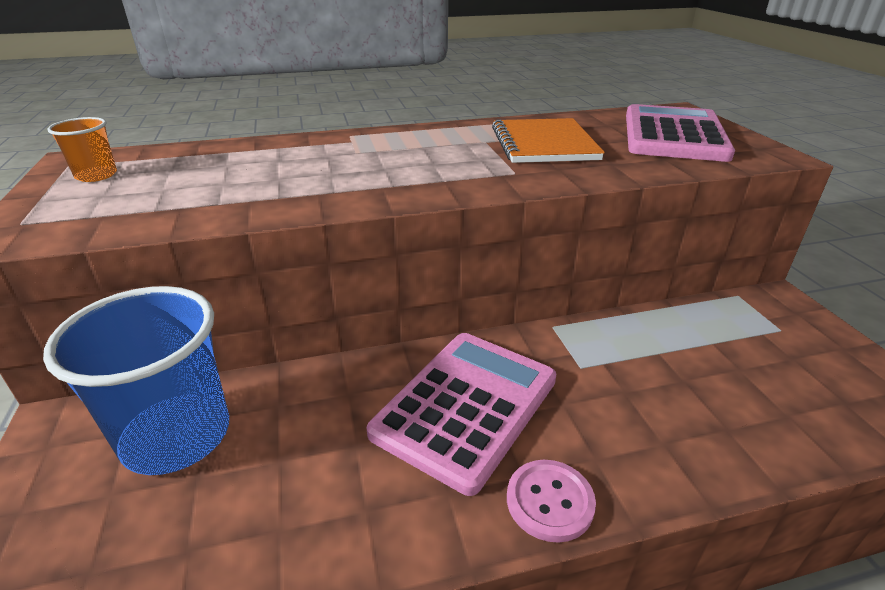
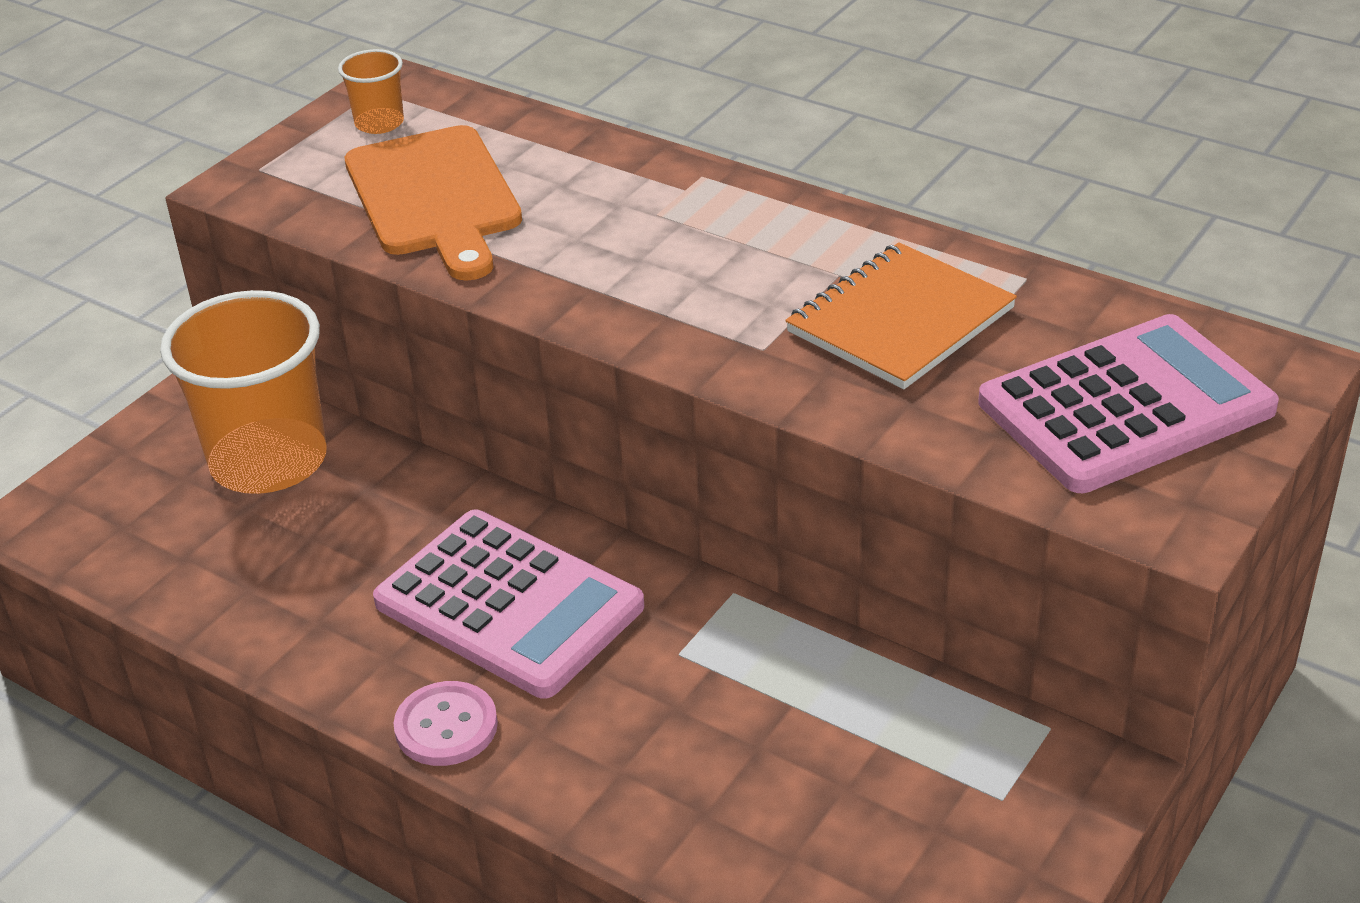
camera: 50 degrees right, 5 degrees up
(176, 436) = (269, 461): blue cup -> orange cup
(202, 189) = (434, 197): none -> orange cutting board
(466, 406) = (509, 605): pink calculator -> pink calculator turned 45 degrees clockwise

